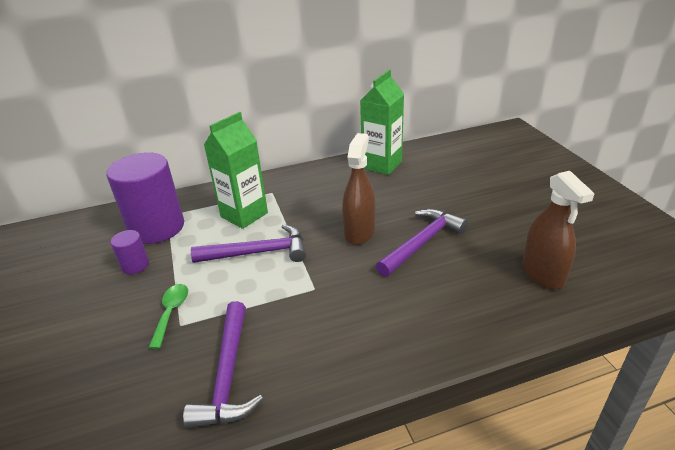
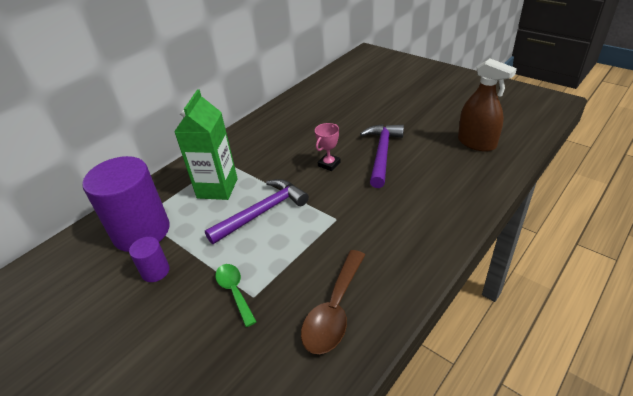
camera: 30 degrees left, 5 degrees up
(228, 375) = (334, 311): purple hammer -> brown spoon
(359, 232) = (329, 164): brown spray bottle -> pink trophy
(382, 165) = (296, 108): green carton -> none

